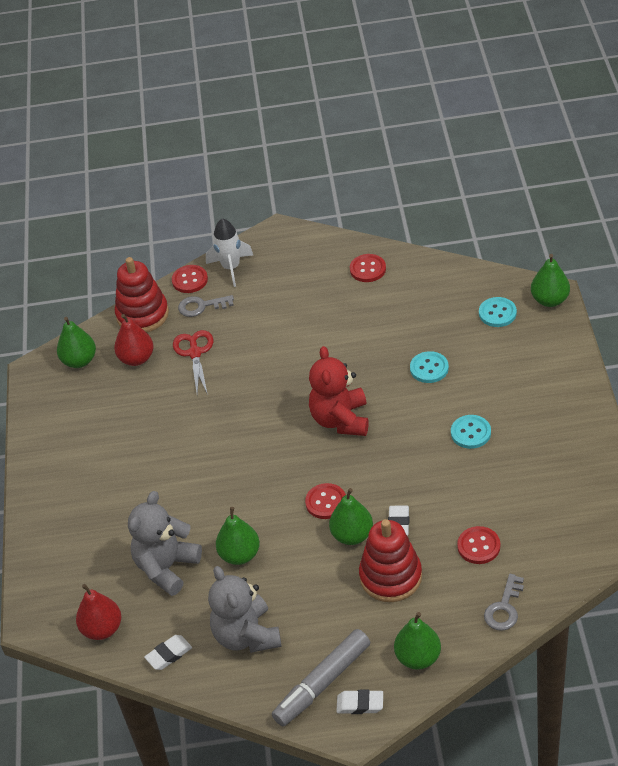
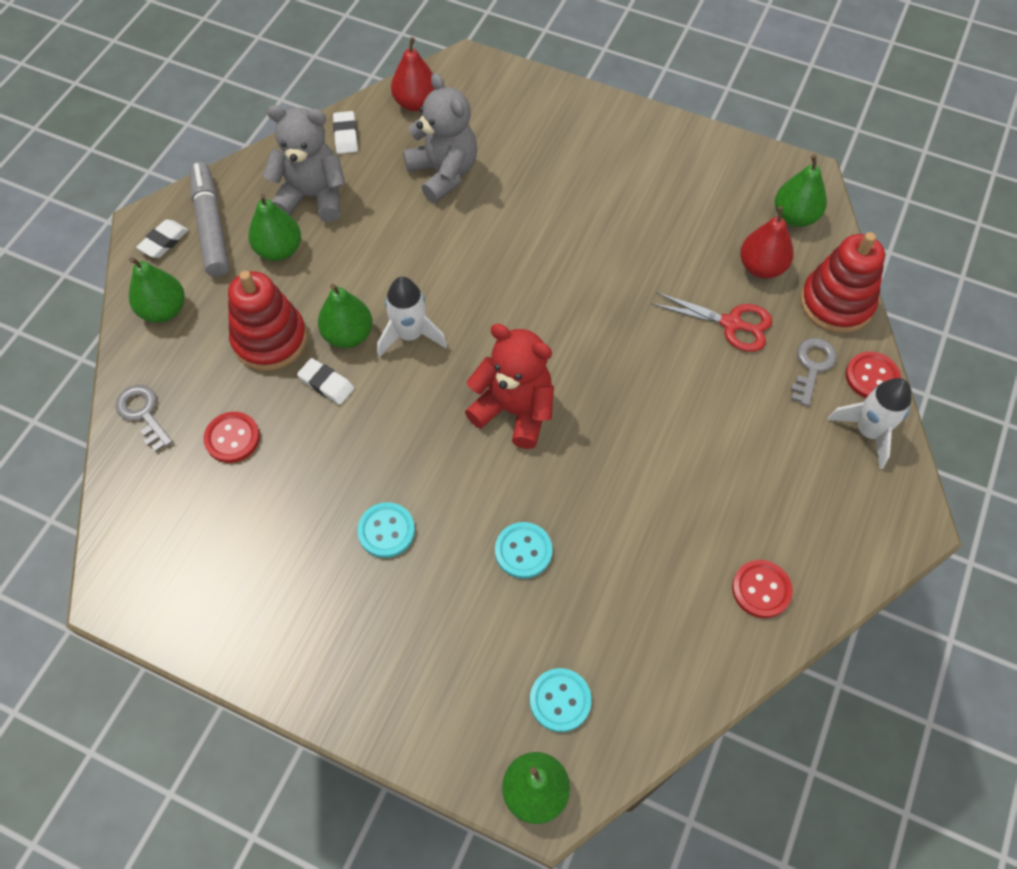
camera: 115 degrees right, 15 degrees up
(240, 555) = (408, 233): green pear -> green pear (279, 250)
(326, 502) = (410, 335): red button -> white rocket

